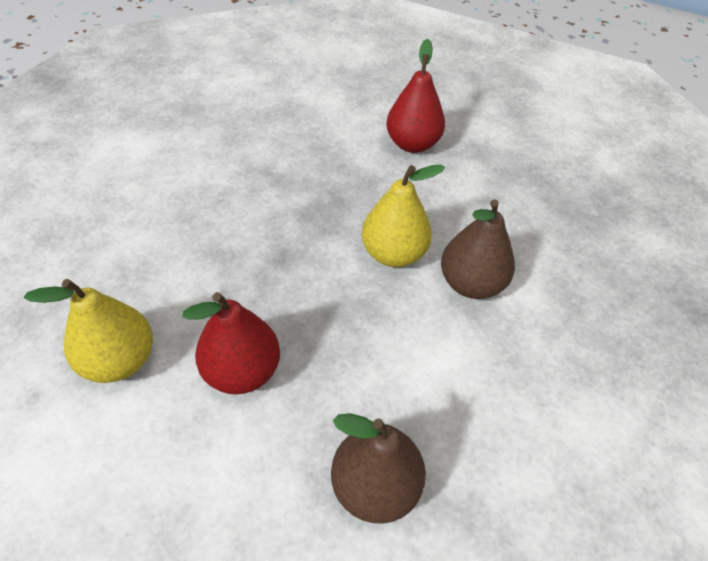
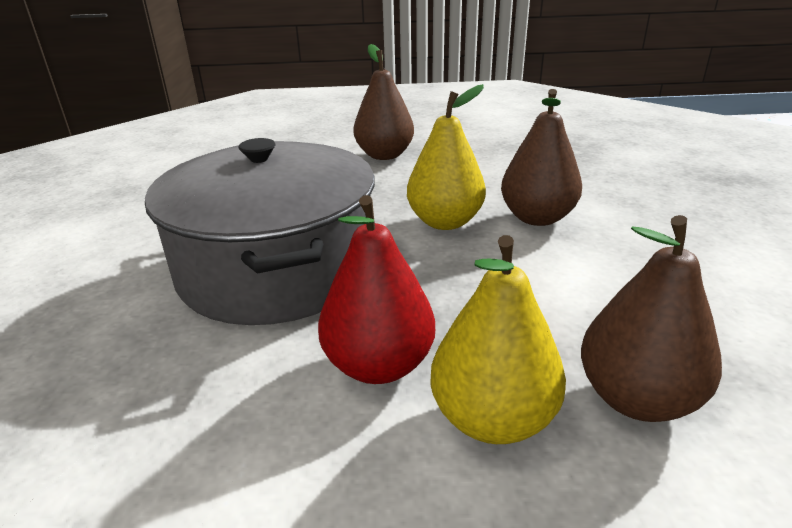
camera: 25 degrees left, 20 degrees down
(119, 360) = (198, 423): yellow pear -> yellow pear (492, 419)
(240, 249) = (277, 269): none -> grey pot
(412, 144) = (384, 155): red pear -> brown pear

